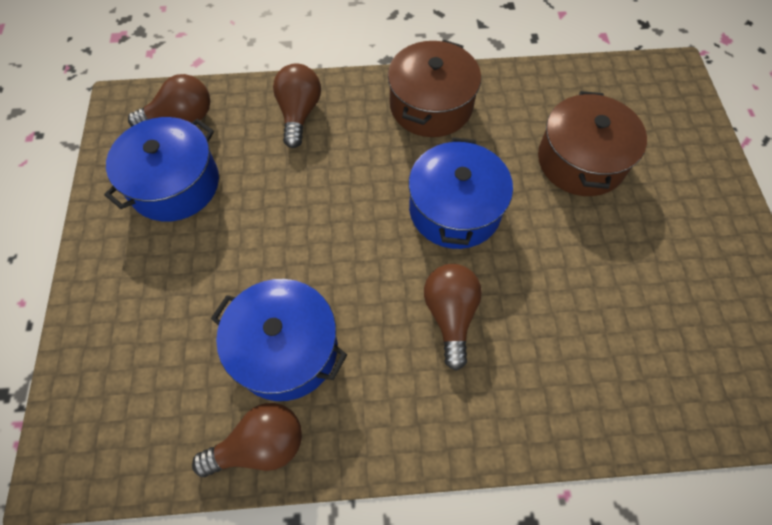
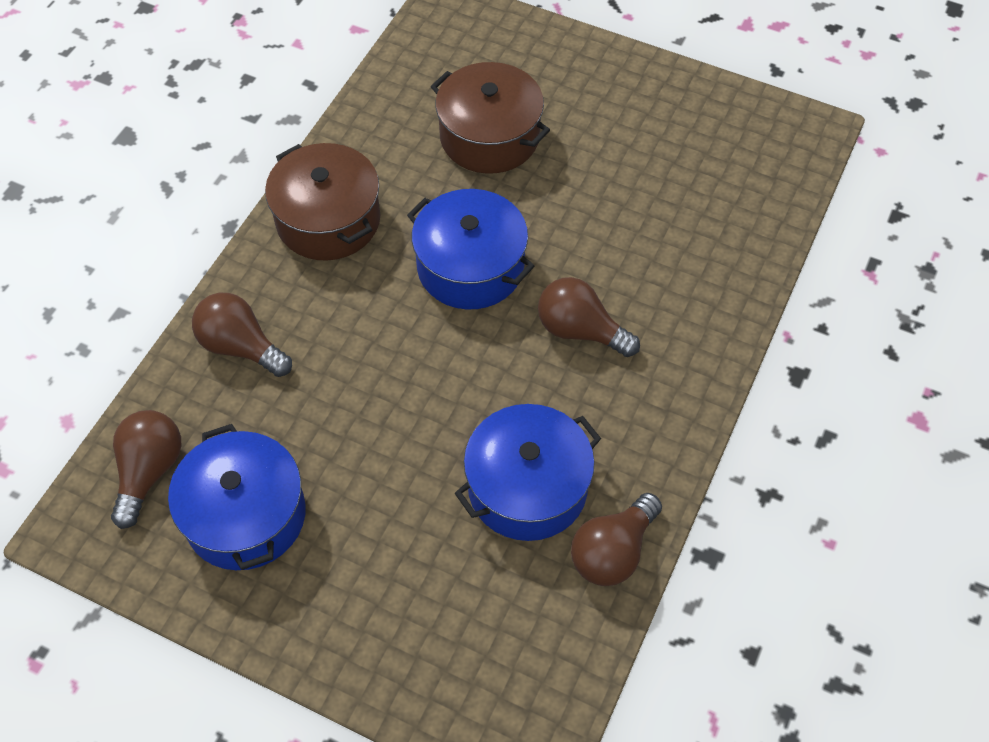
camera: 60 degrees left, 5 degrees down
(260, 446) = (613, 551): brown light bulb -> brown light bulb turned 150 degrees counterclockwise

